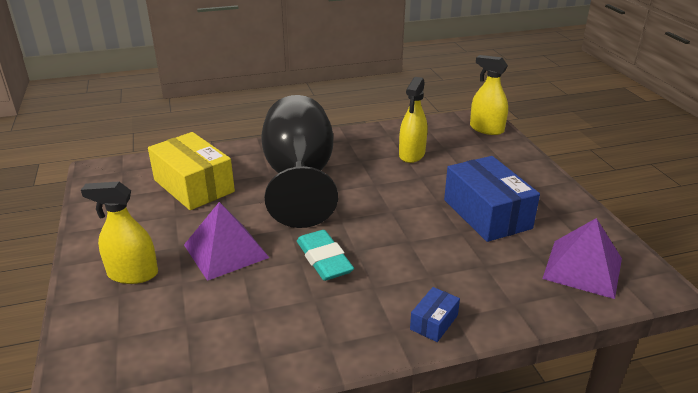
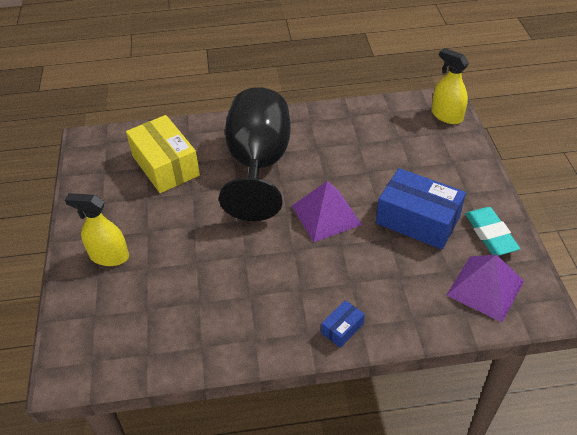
camera: 10 degrees right, 15 degrees up
(226, 251) = (185, 240): purple pyramid -> purple pyramid (326, 215)
(324, 259) = (265, 257): turquoise eraser -> turquoise eraser (490, 234)
(412, 154) = (366, 143): yellow spray bottle -> none
(487, 214) = (417, 220): blue box -> blue box turned 45 degrees counterclockwise

